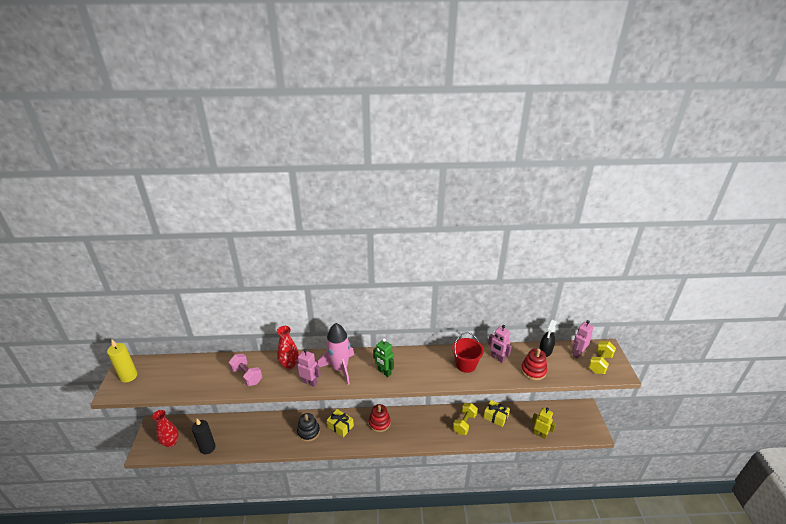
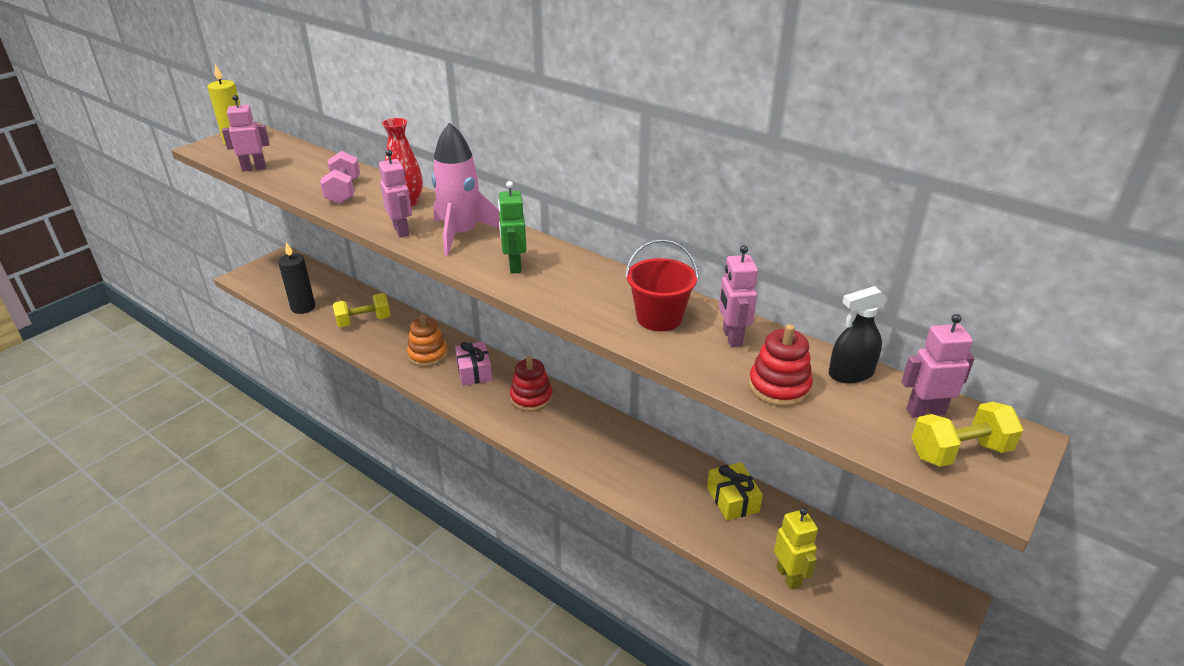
camera: 40 degrees right, 0 degrees up
(170, 388) = (254, 168): none -> pink robot
(171, 442) = (277, 282): red vase -> none
(308, 432) = (428, 355): black stacking toy -> orange stacking toy
(340, 426) = (474, 371): yellow gift -> pink gift
(464, 423) = (663, 475): yellow dumbbell -> yellow dumbbell (364, 321)

